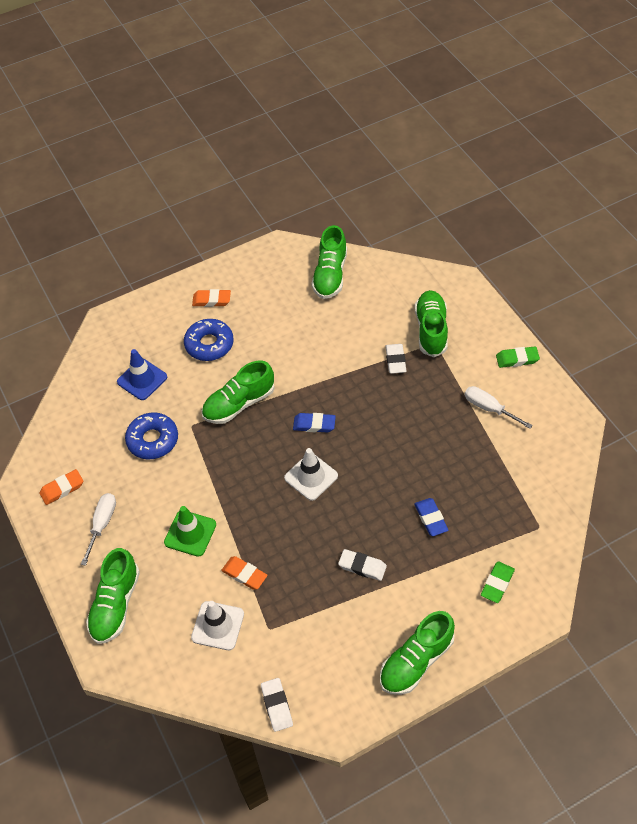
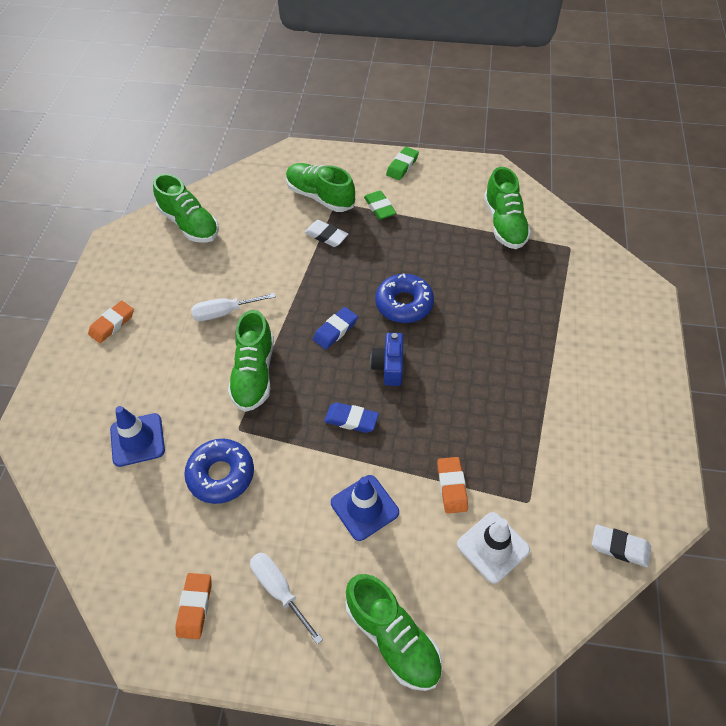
camera: 55 degrees left, 0 degrees up
(190, 533) = (364, 507): green traffic cone -> blue traffic cone
(209, 344) = (160, 356): blue donut -> blue donut (404, 304)
(244, 574) = (452, 486): orange eraser -> orange eraser turned 75 degrees counterclockwise
(311, 477) = (389, 366): white traffic cone -> blue camera
(362, 566) = (516, 385): white eraser -> none
(416, 661) = (641, 404): green shoe -> green shoe (504, 224)
(431, 518) = (506, 308): blue eraser -> blue eraser (351, 420)
(489, 408) = (432, 209): white screwdriver -> white screwdriver (224, 312)
(497, 583) = (603, 304): green eraser -> green eraser (379, 208)

